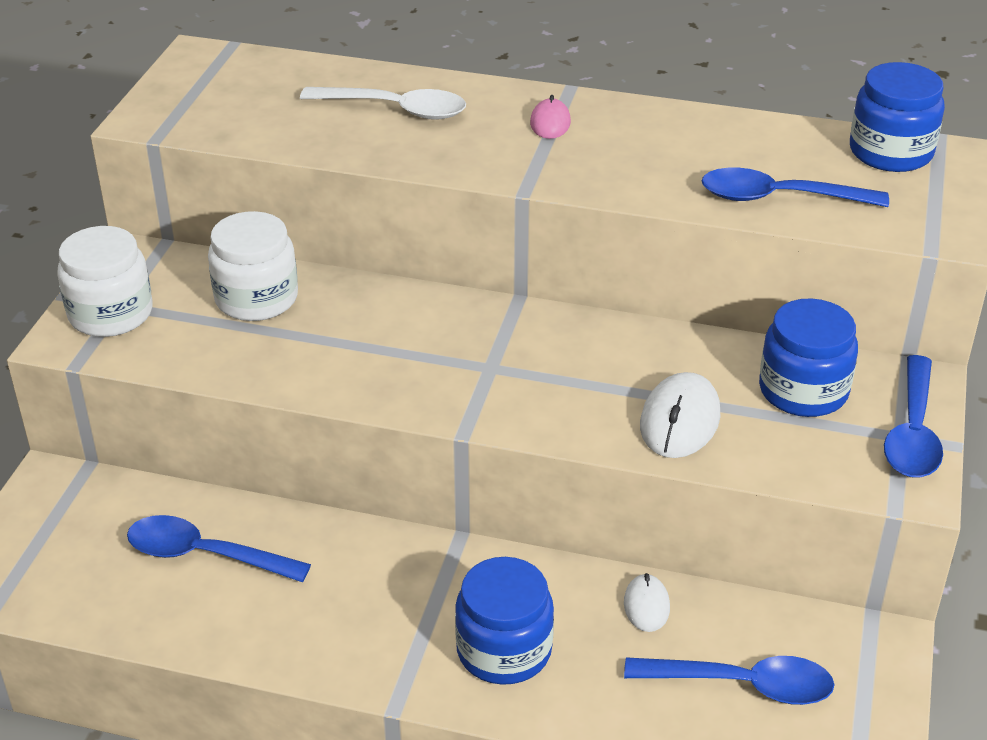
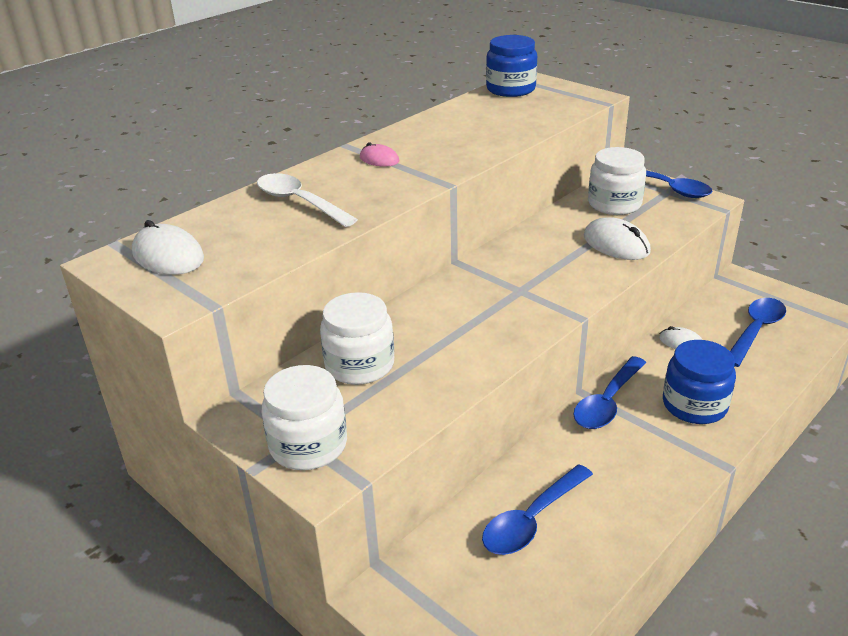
camera: 60 degrees left, 5 degrees down
(228, 80) = (168, 256): none -> white mouse
(395, 109) = (299, 202): white spoon -> white spoon turned 90 degrees counterclockwise
(779, 198) = (527, 122): blue spoon -> blue spoon (607, 402)
(803, 390) = (614, 204): blue jar -> white jar

